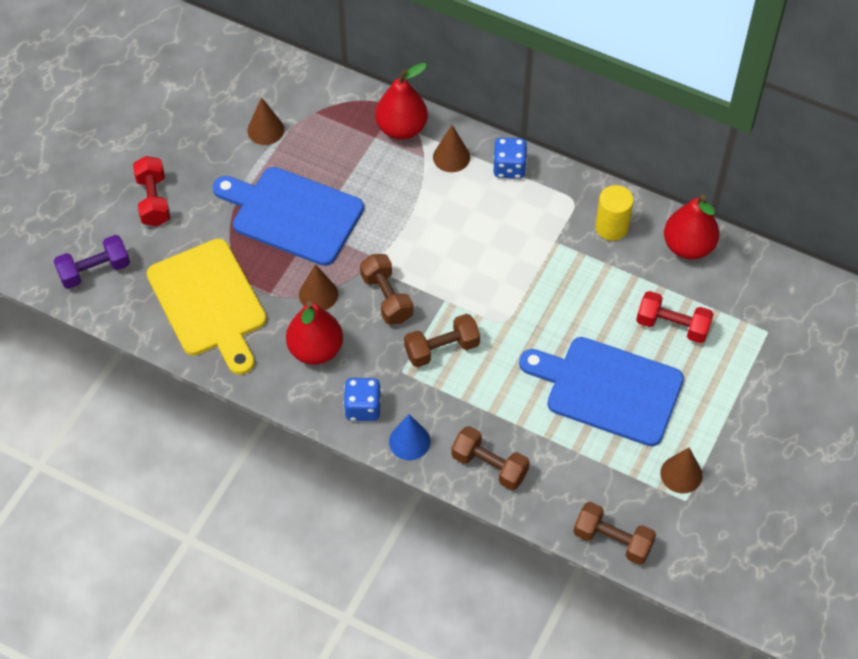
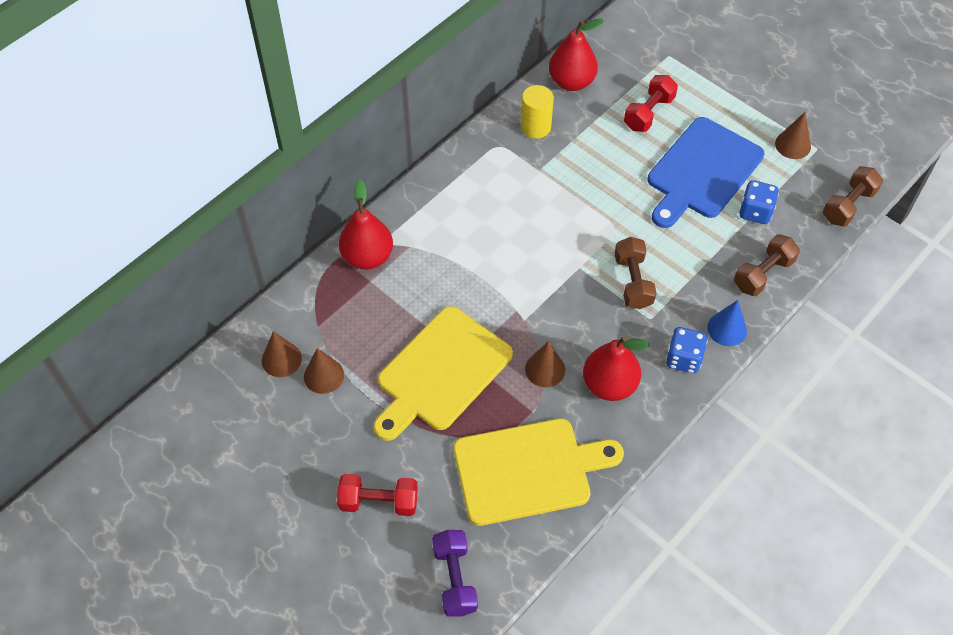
camera: 75 degrees left, 0 degrees up
(292, 215) = (441, 372): blue cutting board -> yellow cutting board
(387, 298) = (564, 312): brown dumbbell -> none
(451, 157) = (417, 225): brown cone -> brown cone (281, 359)
(509, 168) = (445, 184): blue dice -> blue dice (755, 212)

